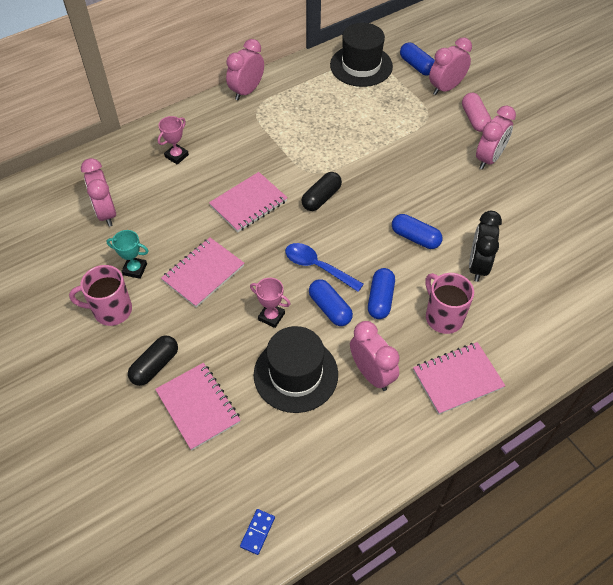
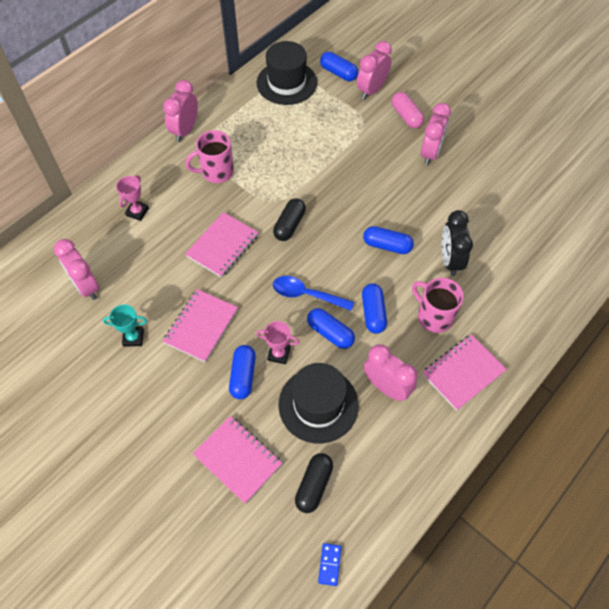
camera: 15 degrees left, 5 degrees up
(111, 310) = (124, 385): pink mug -> pink mug (216, 172)
(155, 366) = (184, 430): black capsule -> black capsule (314, 485)
(229, 329) = (243, 376): none -> blue capsule

